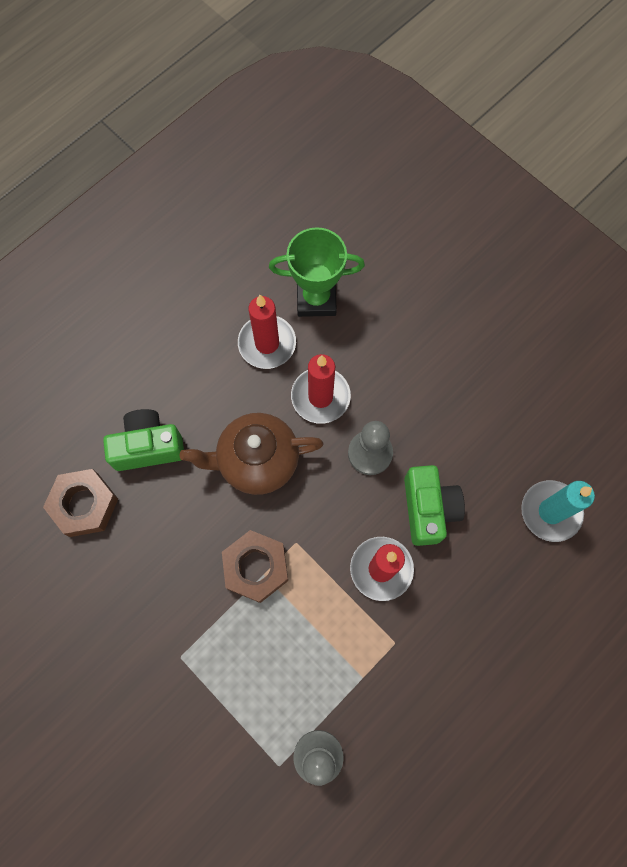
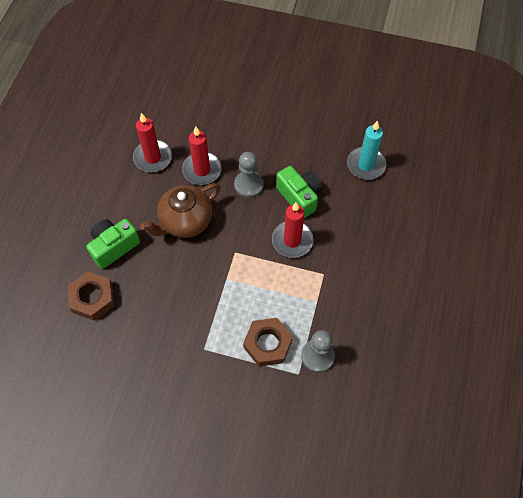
camera: 30 degrees left, 10 degrees down
(256, 567) = (219, 277): brown nut -> brown nut (268, 344)
(316, 299) = (167, 121): green trophy -> none

